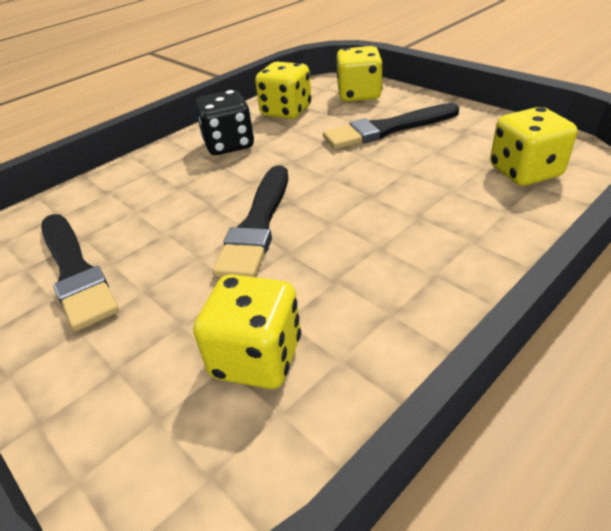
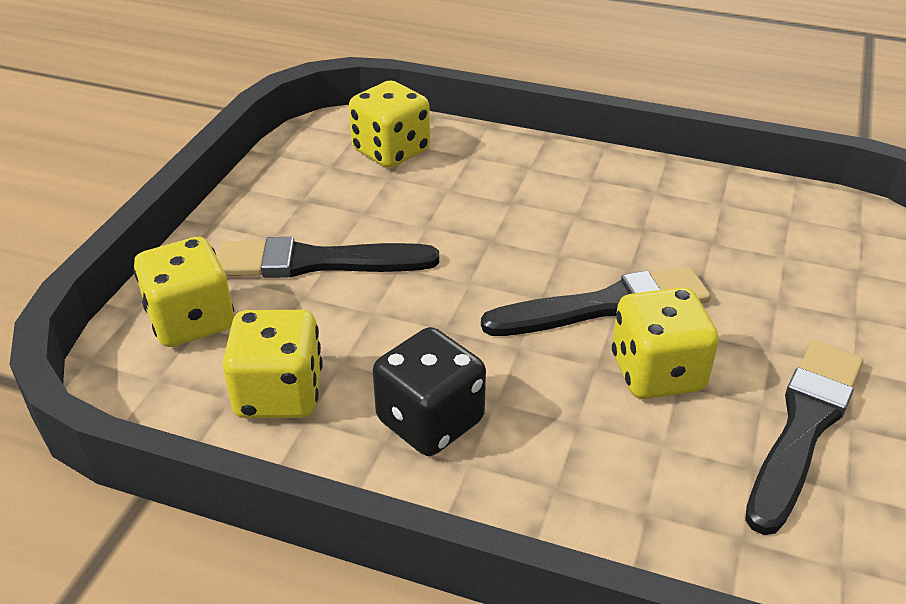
camera: 120 degrees left, 0 degrees up
(257, 357) = (762, 242): yellow dice -> yellow dice (657, 373)
(387, 129) = (317, 262): black brush -> black brush turned 135 degrees clockwise

